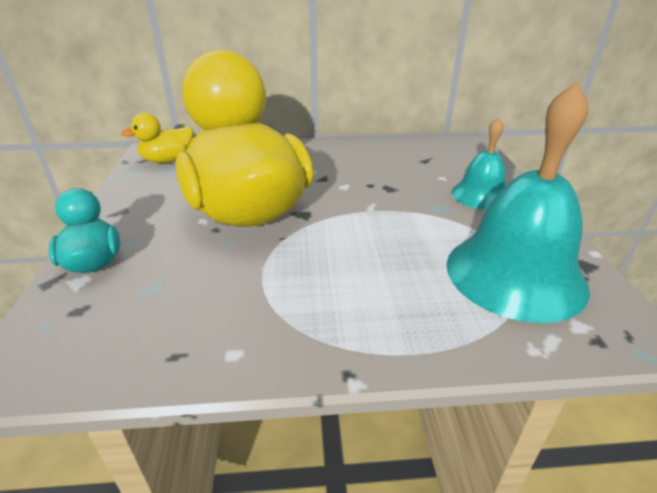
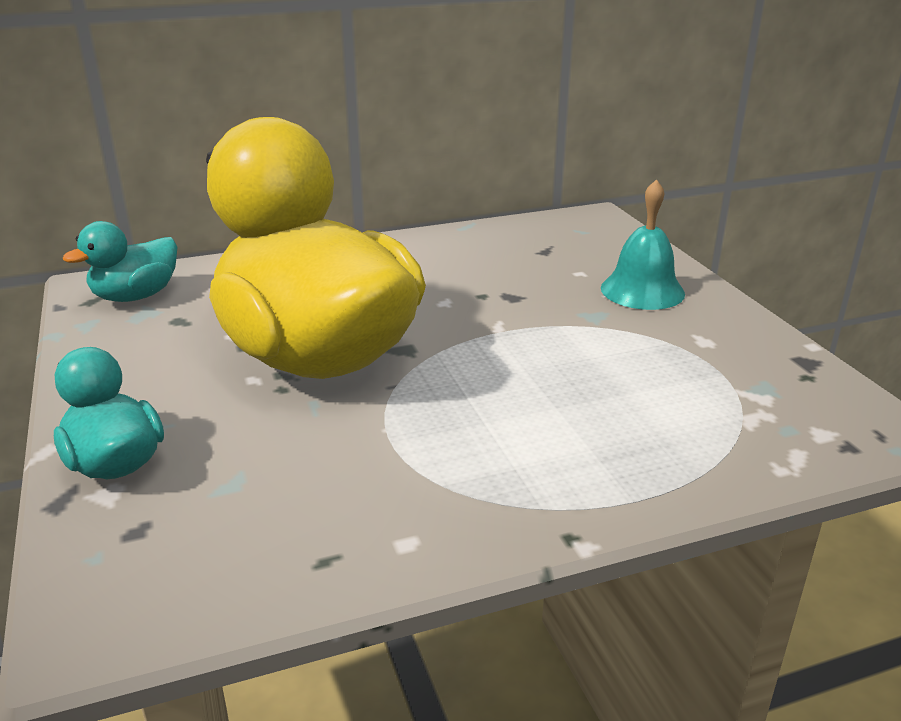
camera: 15 degrees left, 5 degrees down
(168, 160) = (136, 296): yellow duck -> turquoise duck
(515, 274) = (726, 386): turquoise bell -> none

